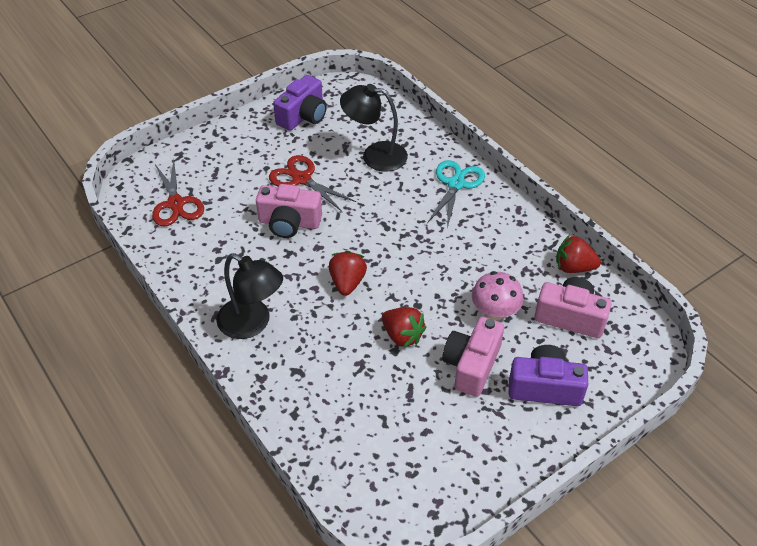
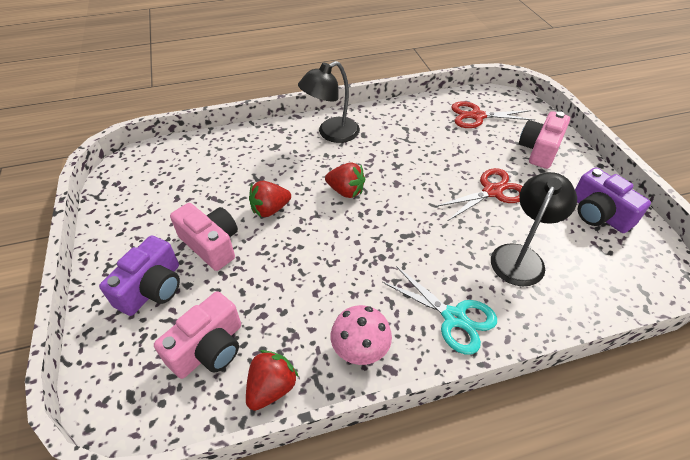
camera: 110 degrees right, 0 degrees up
(289, 223) = (433, 172): pink camera -> pink camera (539, 150)
(495, 312) = (255, 283): pink mushroom -> pink mushroom (360, 349)

